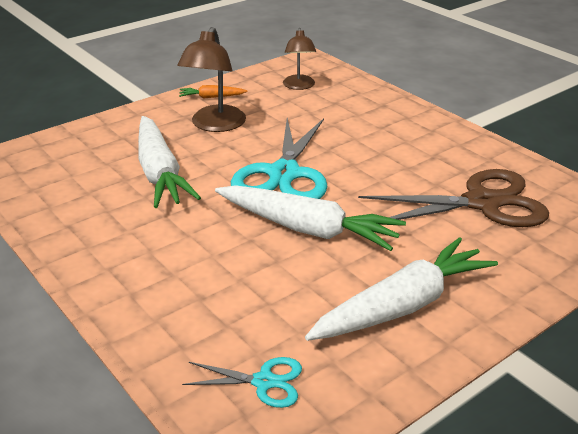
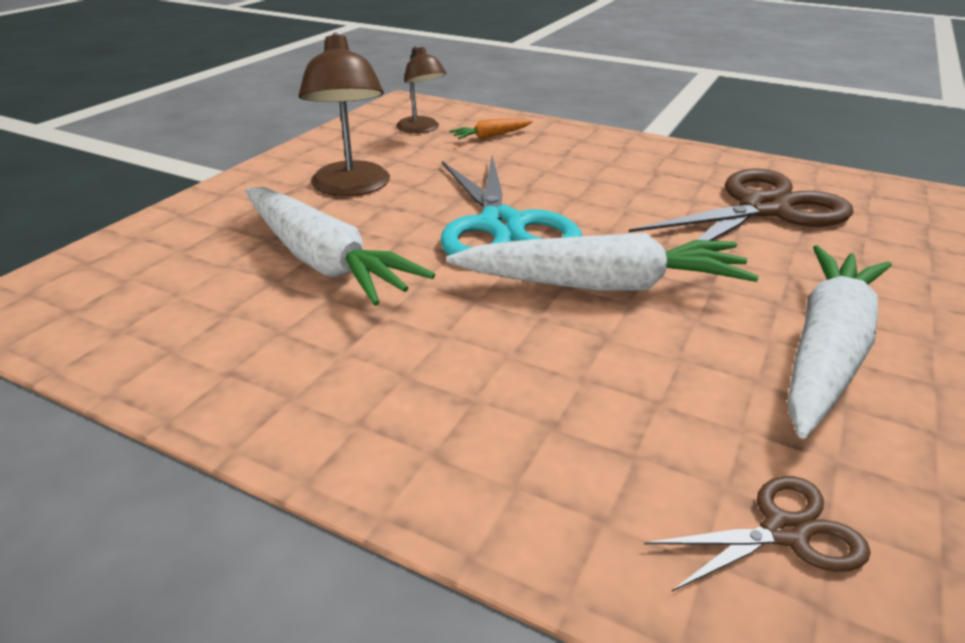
camera: 25 degrees left, 0 degrees up
(212, 97) = (317, 157): orange carrot -> orange carrot (491, 136)
(264, 382) = (784, 532): turquoise scissors -> brown scissors

